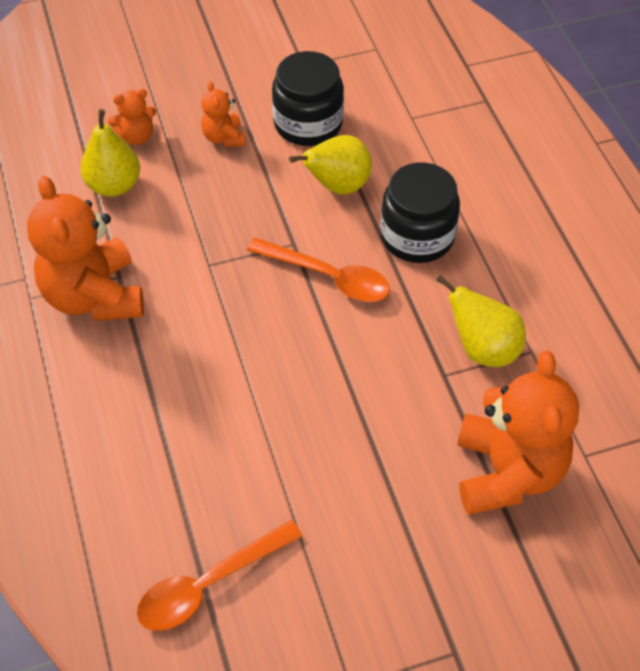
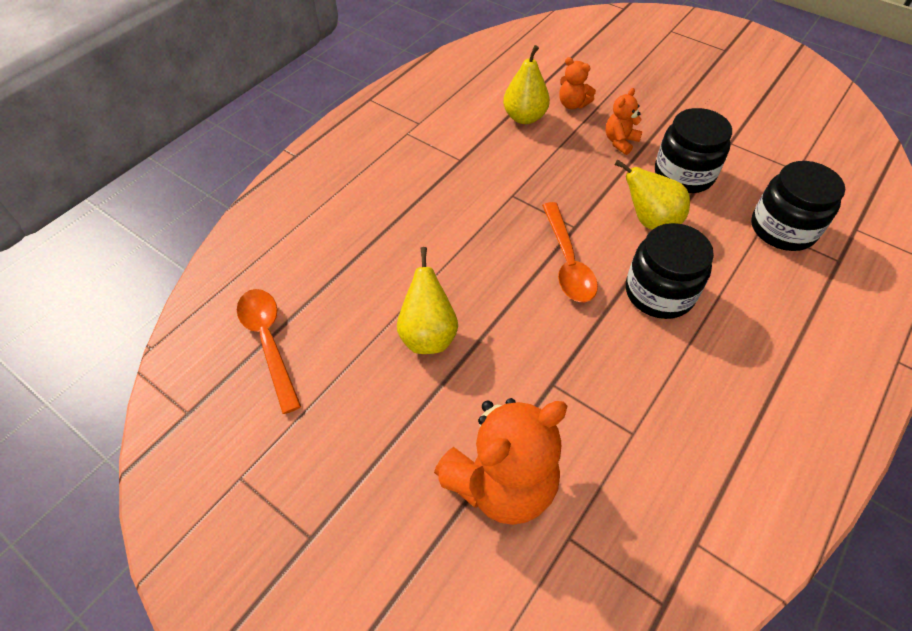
camera: 55 degrees right, 0 degrees up
(94, 296) = (435, 158): orange teddy bear -> none
(209, 584) = (269, 342): orange spoon -> orange spoon turned 45 degrees clockwise
(426, 108) = (782, 229): none -> black jar
(483, 349) = (601, 396): yellow pear -> yellow pear (428, 335)

